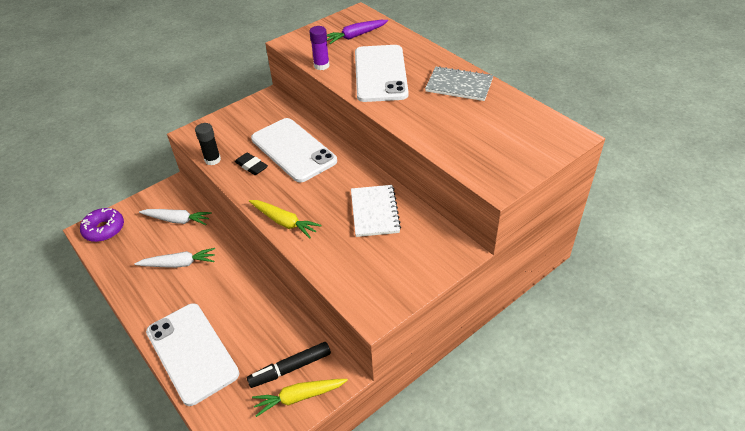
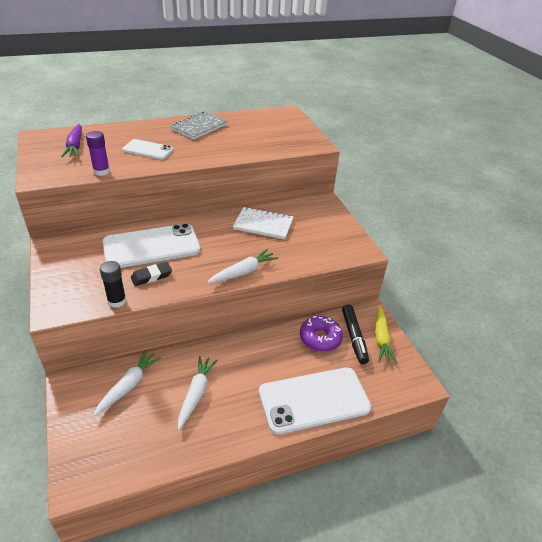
camera: 75 degrees left, 5 degrees down
(104, 229) = (89, 463): purple donut -> purple donut (320, 338)
(284, 222) = (243, 272): yellow carrot -> white carrot
(380, 73) = (148, 150): white phone -> white phone, size x0.55

